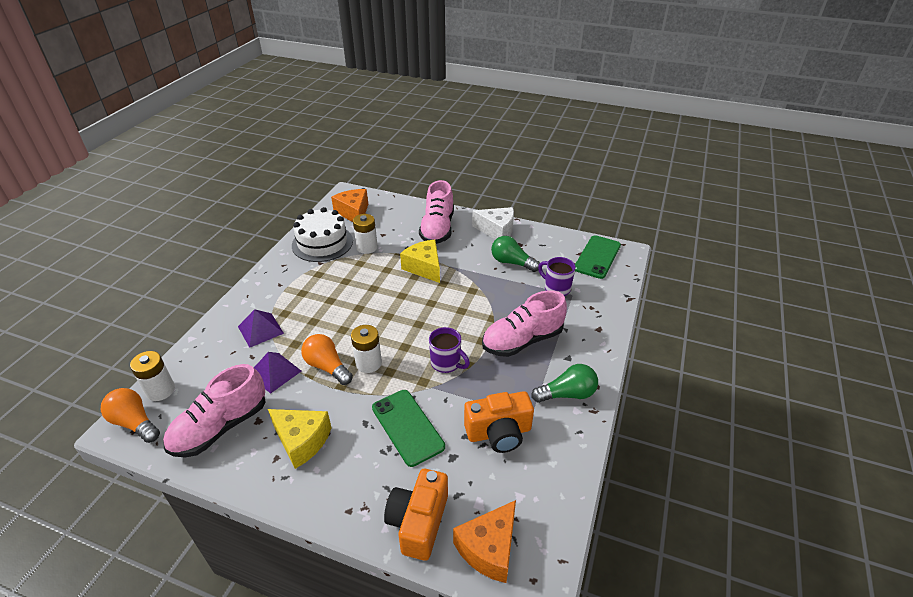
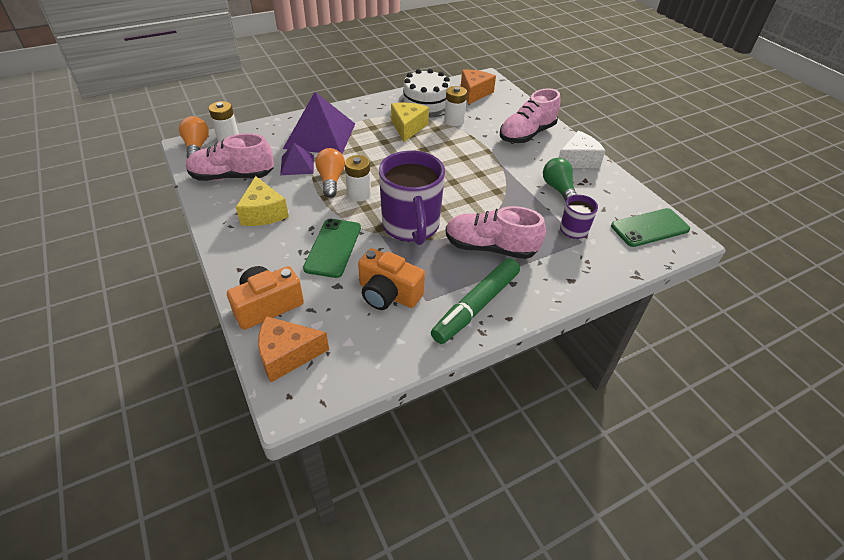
camera: 40 degrees right, 5 degrees up
(260, 329) = (320, 135): purple pyramid -> purple pyramid, size x1.95
(424, 267) = (479, 156): yellow cheese -> yellow cheese (408, 127)
(446, 363) = (411, 227): purple mug -> purple mug, size x2.00
(497, 231) = (577, 160): white cheese -> white cheese turned 90 degrees counterclockwise
(567, 394) = (476, 306): green light bulb -> green marker

